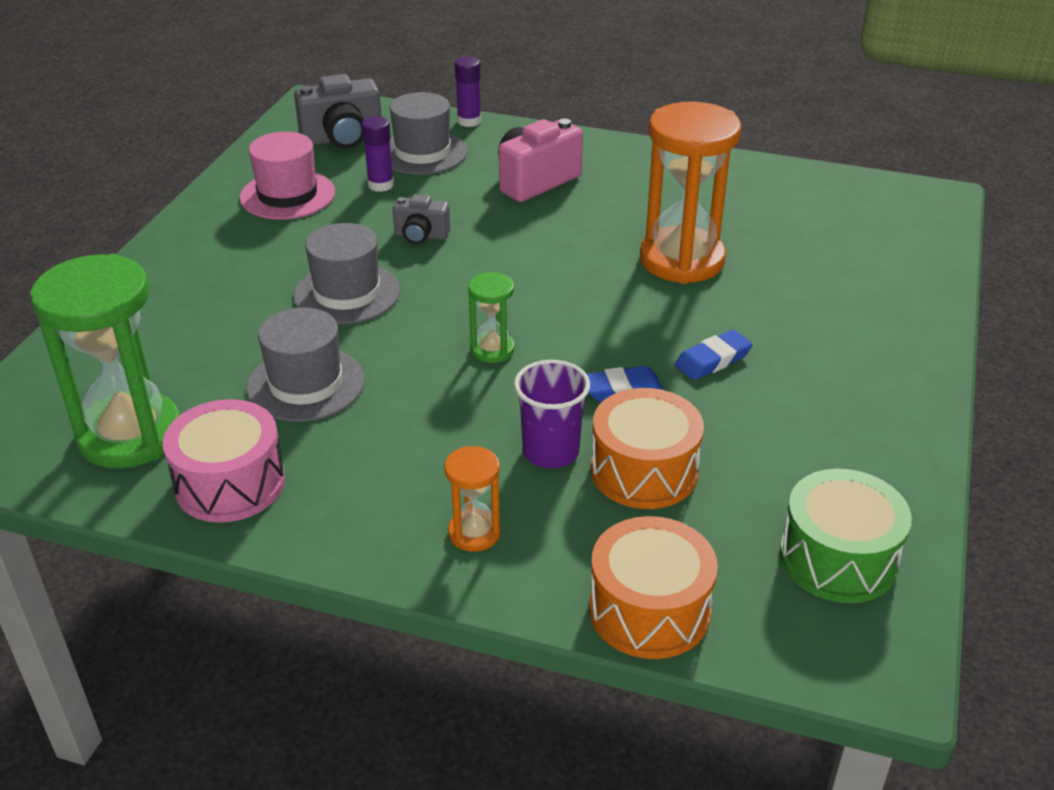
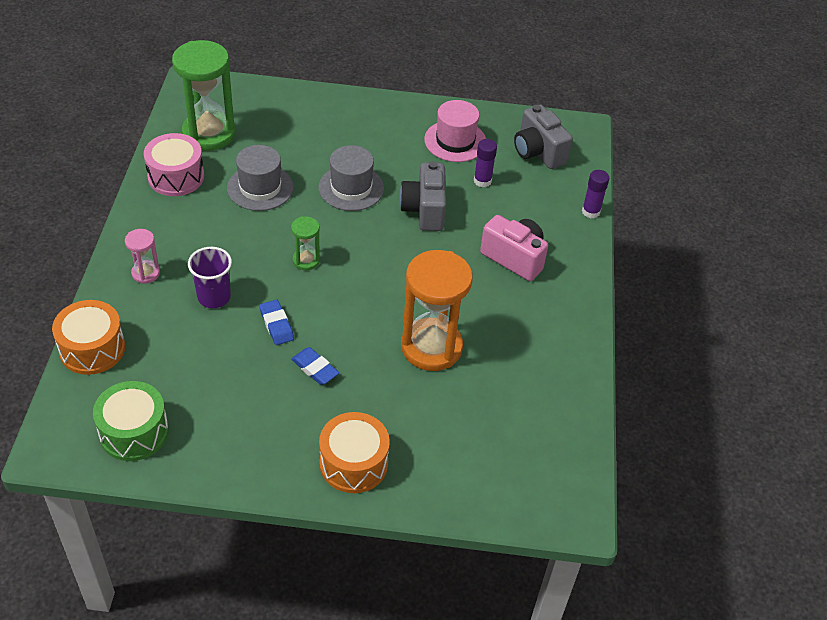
camera: 75 degrees right, 10 degrees up
(421, 236) = (424, 210): grey camera -> grey camera, size x1.69
(422, 152) = (534, 194): grey hat -> none
(474, 533) = (146, 273): orange hourglass -> pink hourglass
(644, 471) = (201, 340): orange drum -> orange drum (353, 463)

